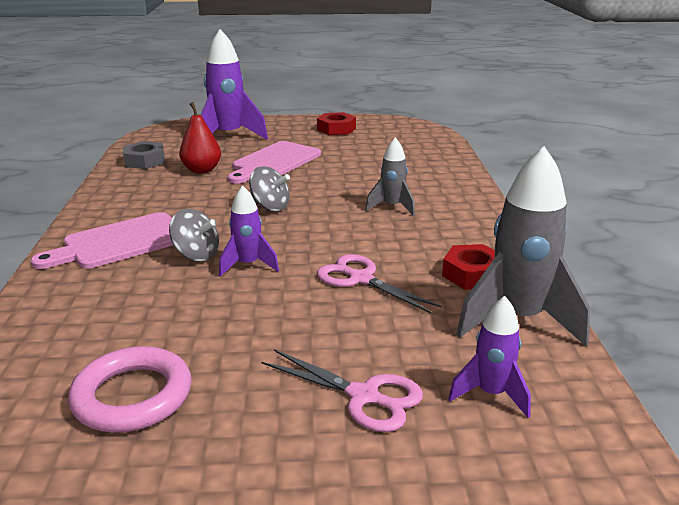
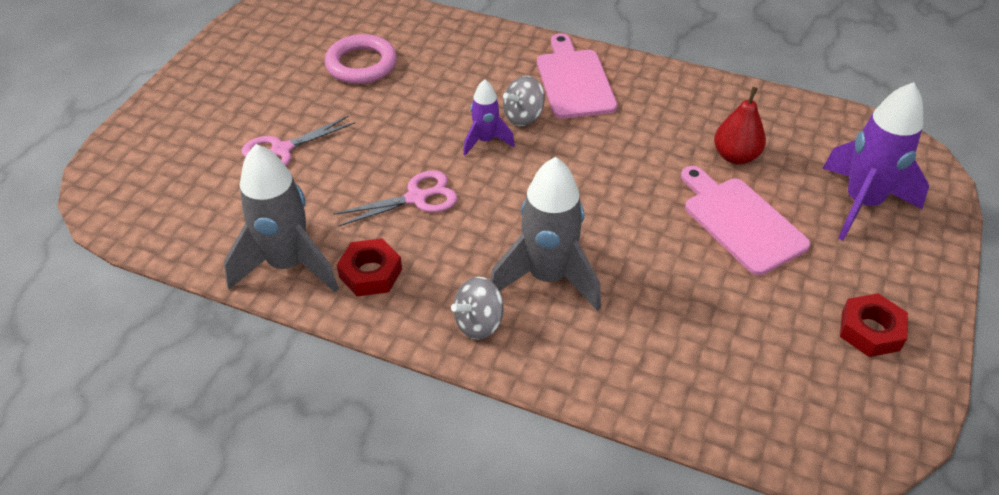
camera: 115 degrees right, 20 degrees up
(145, 161) = (785, 119): grey nut -> none
(270, 207) = (601, 183): grey spinning top -> grey spinning top (479, 323)
(392, 207) = (548, 278): grey rocket -> grey rocket, size x1.84
(491, 394) = (232, 206): purple rocket -> none

